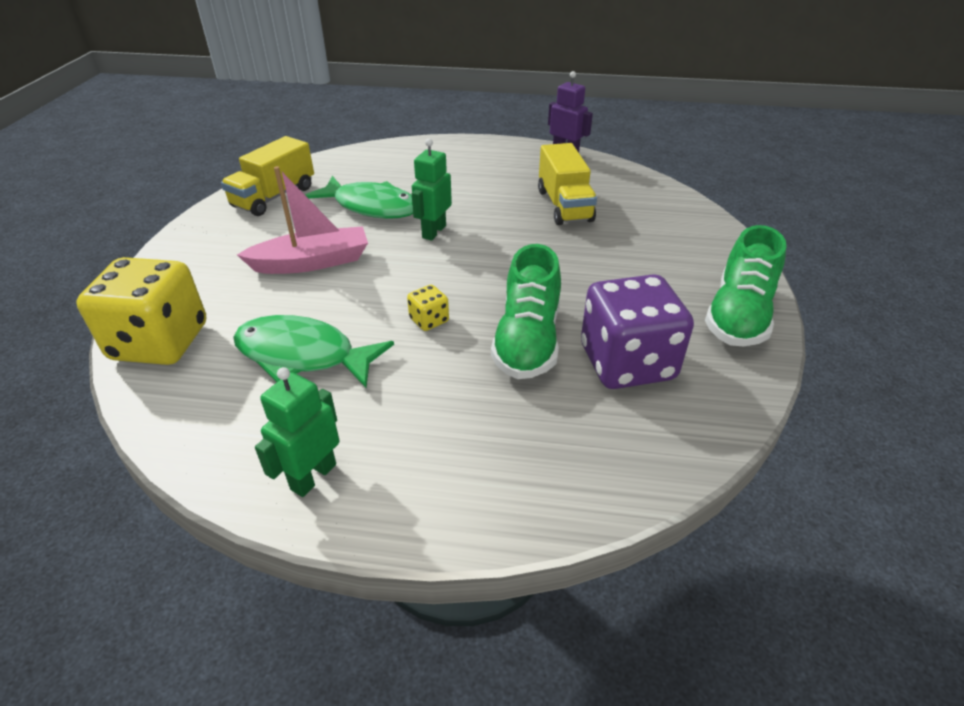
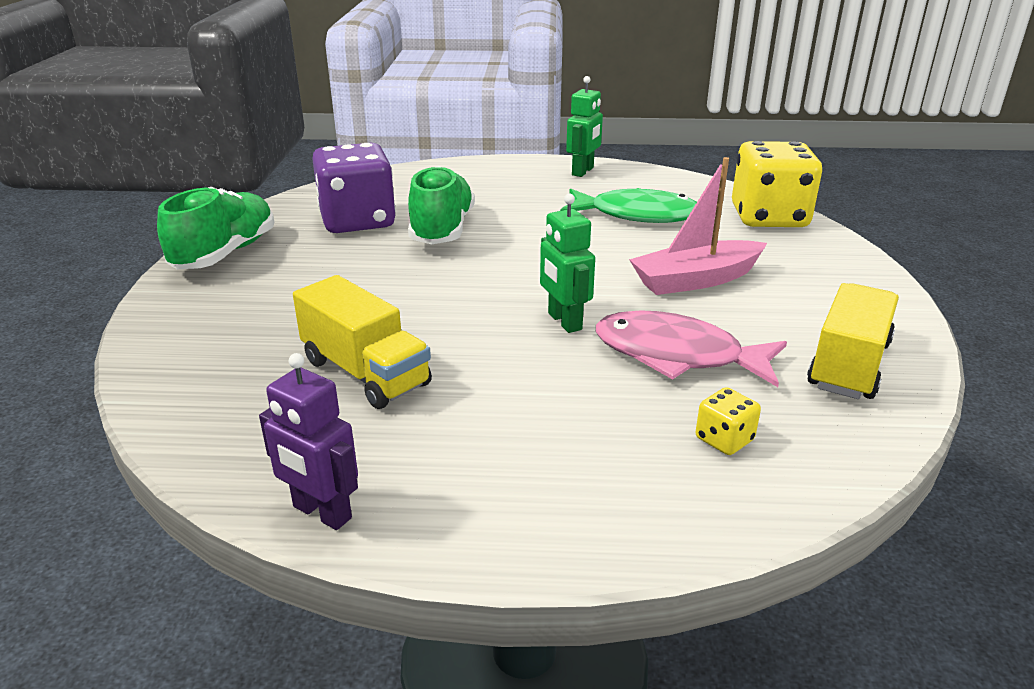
camera: 175 degrees right, 10 degrees down
(371, 207) = (677, 355): green fish -> pink fish
(429, 320) = (537, 239): yellow dice -> yellow dice (724, 439)
(433, 232) = (564, 321): green robot -> green robot turned 135 degrees clockwise
(564, 205) = (366, 372): yellow truck -> yellow truck turned 150 degrees clockwise

